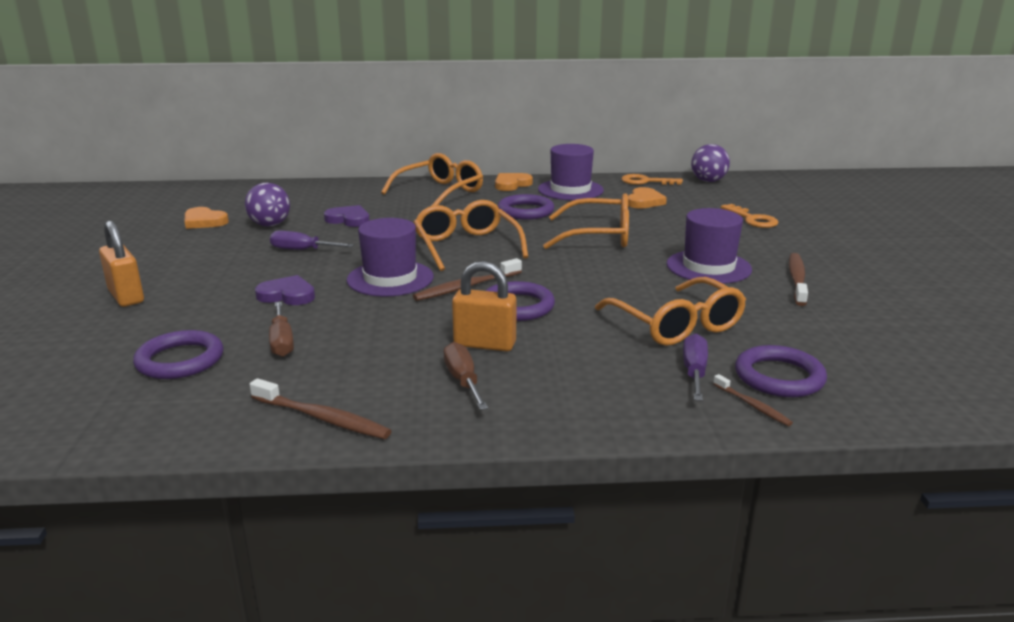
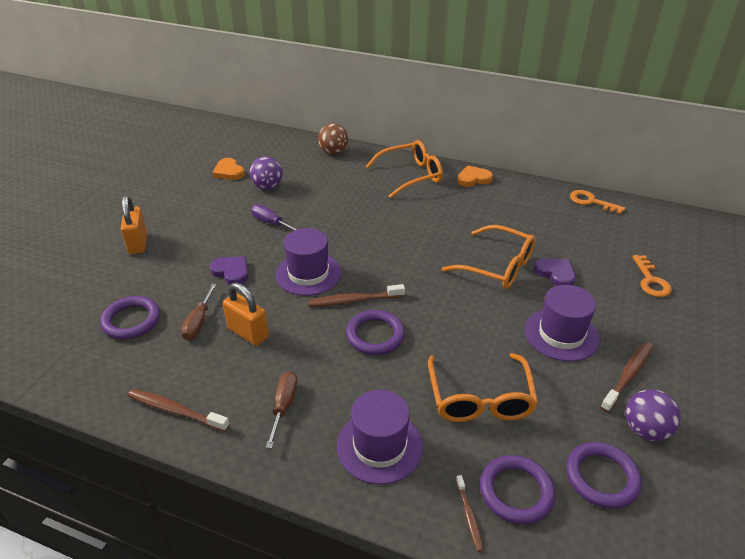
camera: 25 degrees right, 15 degrees up
(322, 418) = (176, 410): brown toothbrush -> brown toothbrush turned 150 degrees clockwise
(329, 189) = (333, 152): none -> brown ball
(349, 219) = (323, 194): purple heart -> purple heart (555, 273)
(466, 246) = (386, 250): orange glasses -> none
(484, 344) = (324, 371): orange padlock -> orange padlock (248, 333)
(525, 211) = (460, 217): purple ring -> purple ring (601, 477)
(570, 190) = (517, 198): purple hat -> purple hat (379, 446)
(644, 201) = (569, 230): orange heart -> none
(694, 372) = (453, 460): purple screwdriver -> none
(708, 181) = (650, 214): purple ball -> purple ball (645, 430)

